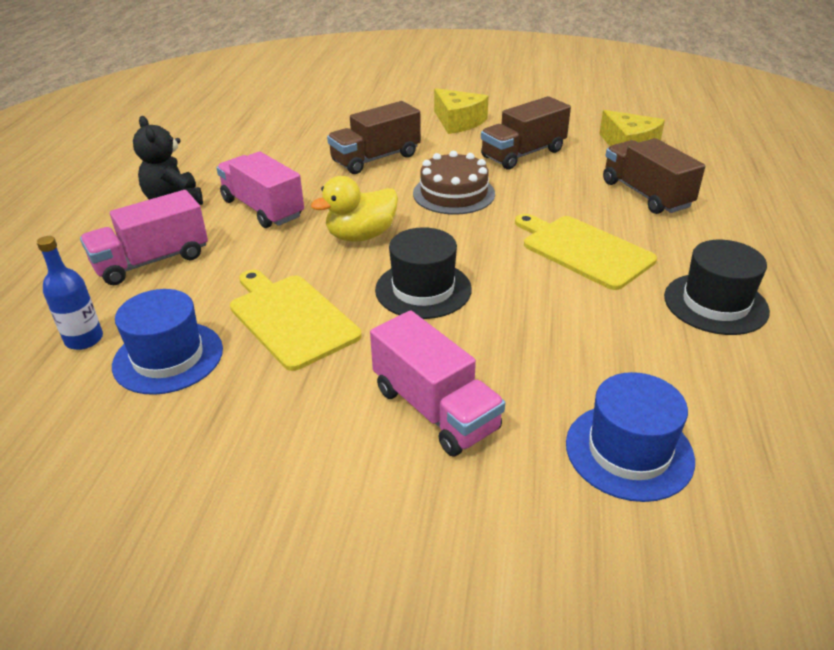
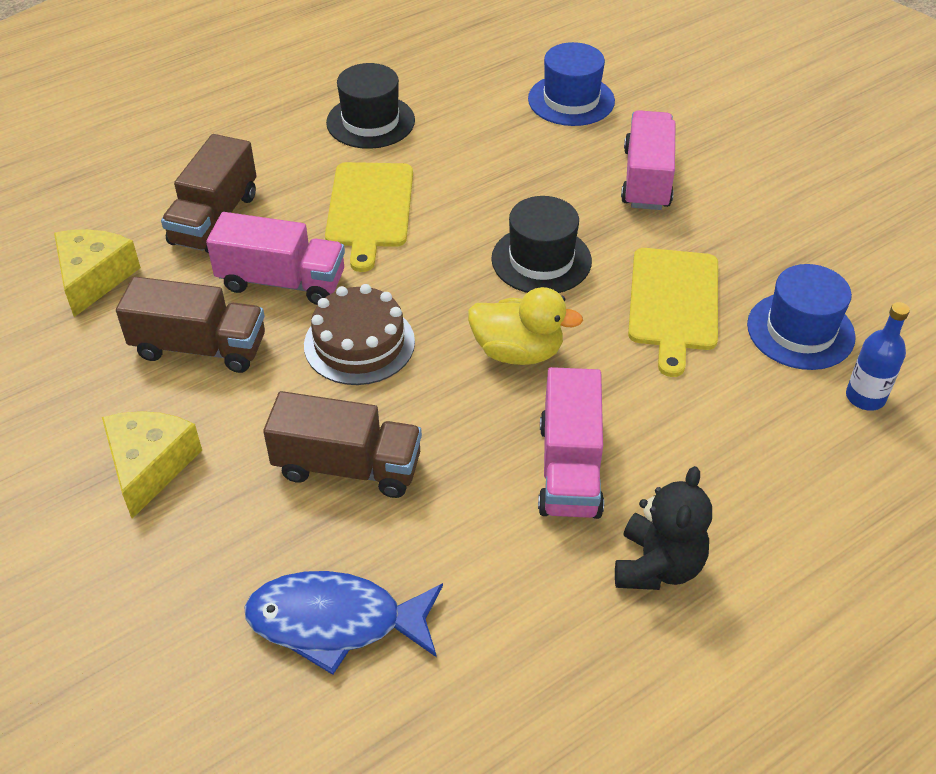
camera: 135 degrees left, 10 degrees up
(152, 261) = (750, 464): pink truck -> pink truck (282, 282)
(306, 128) = (335, 622): none -> blue fish

